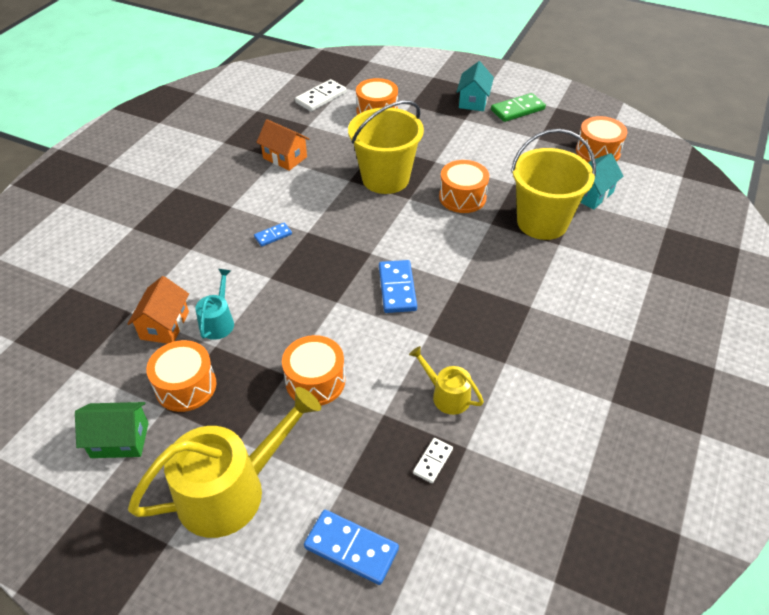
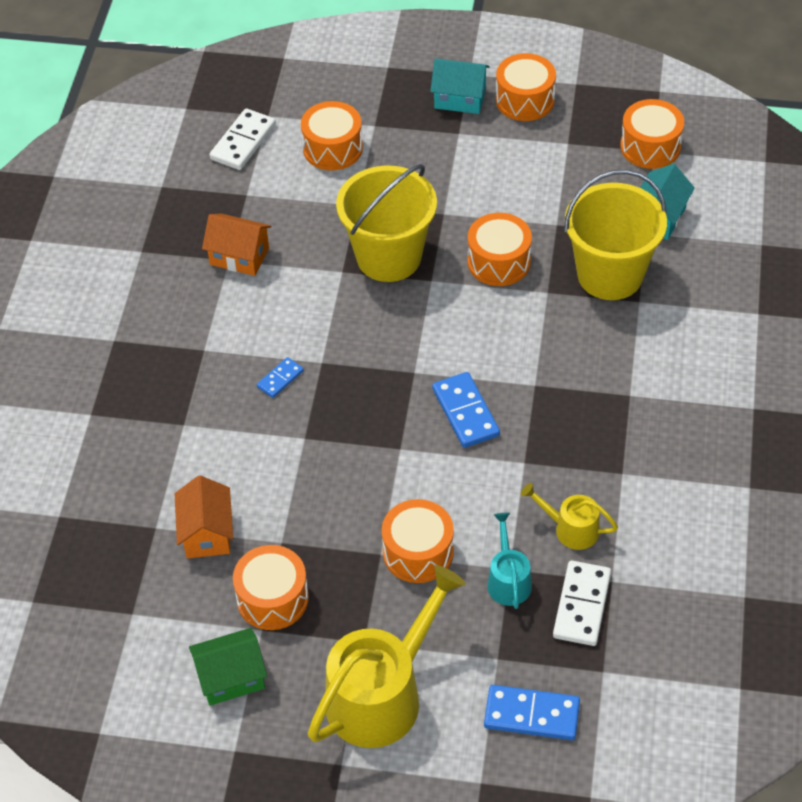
camera: 15 degrees left, 5 degrees up
(218, 322) = (269, 511): turquoise watering can -> turquoise watering can (508, 580)
(433, 461) = (581, 605): white domino -> white domino, size x1.75
(473, 101) = (460, 98): turquoise house -> turquoise house turned 75 degrees counterclockwise
(517, 110) = (525, 100): green domino -> orange drum

